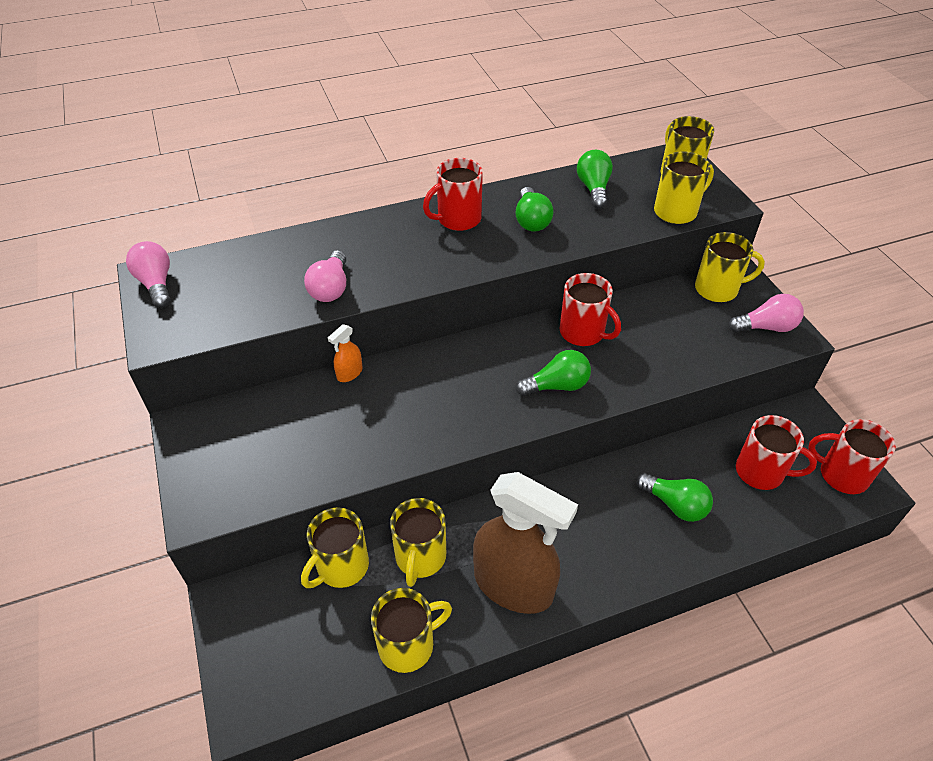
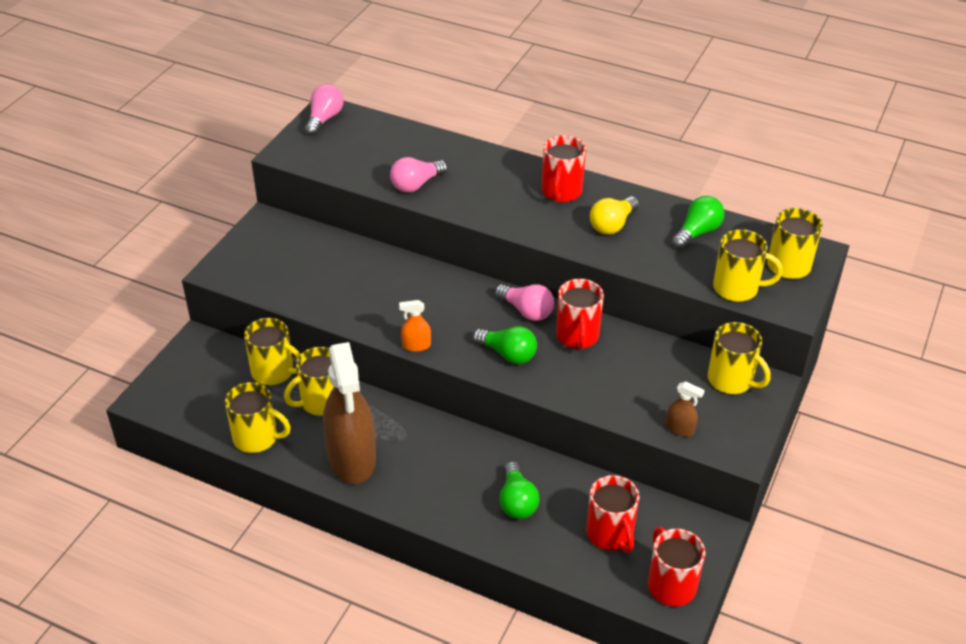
camera: 45 degrees right, 5 degrees down
(341, 567) = (274, 372): yellow mug -> yellow mug turned 150 degrees counterclockwise
(349, 373) = (390, 255): orange spray bottle -> orange spray bottle (416, 345)
(458, 219) = (561, 192): red mug -> red mug turned 90 degrees counterclockwise
(531, 220) = (612, 225): green light bulb -> yellow light bulb
(741, 349) = (680, 429): none -> brown spray bottle
(766, 327) = (726, 430): pink light bulb -> pink light bulb (526, 311)

